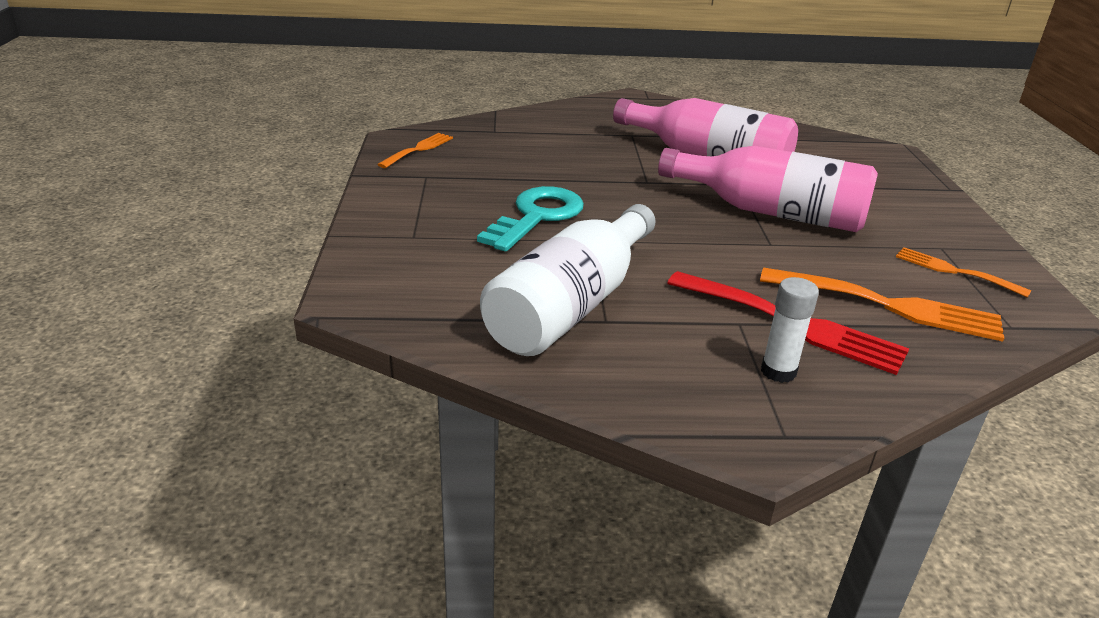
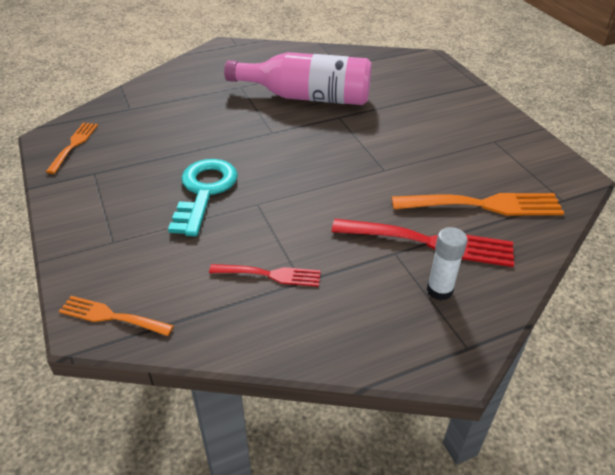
camera: 20 degrees left, 10 degrees up
(572, 305) = (270, 275): white bottle -> red fork
(771, 212) = (372, 139): pink bottle -> none
(954, 271) = (511, 161): orange fork -> orange fork (111, 316)

